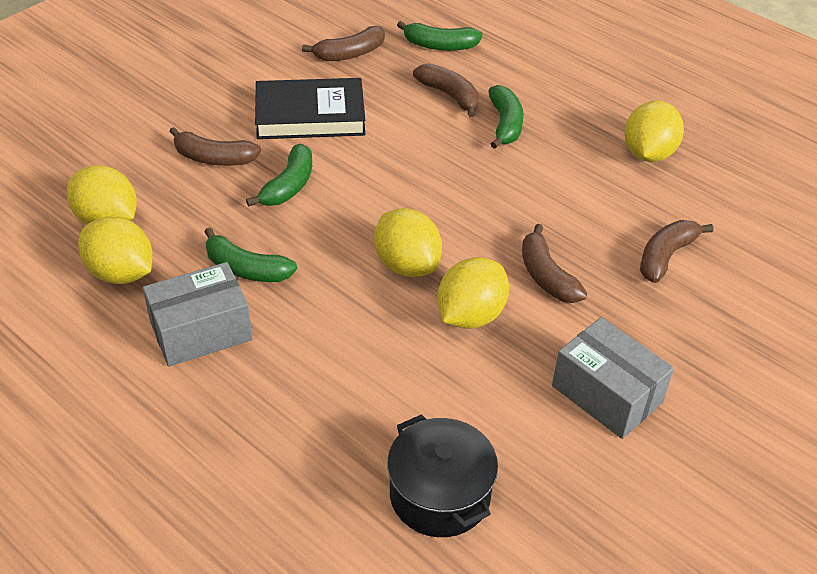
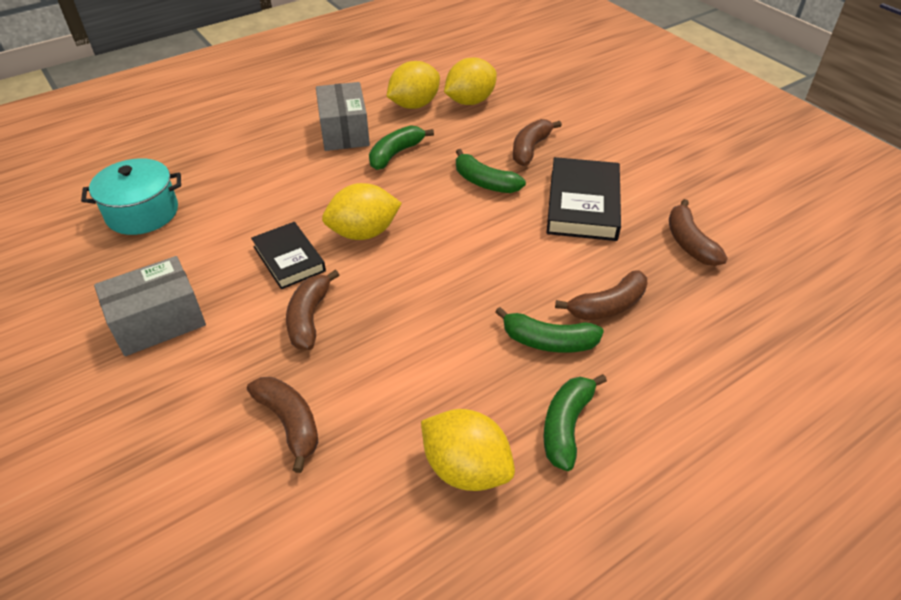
camera: 105 degrees right, 0 degrees up
(439, 45) = (710, 316): green banana -> green banana (566, 425)
(440, 494) = (142, 213): black pot -> turquoise pot
(470, 315) = (289, 259): yellow lemon -> black book
(546, 276) = (309, 318): brown banana -> brown banana turned 75 degrees counterclockwise

